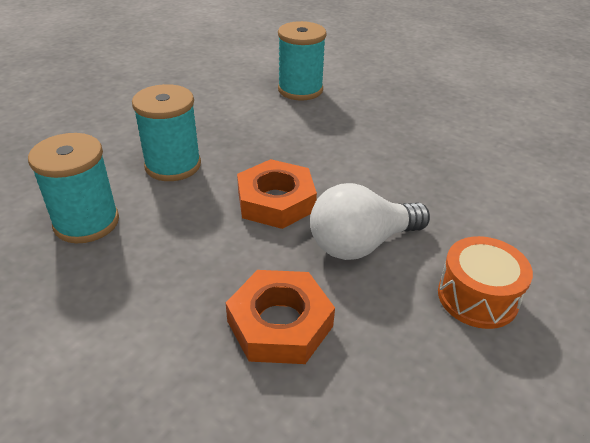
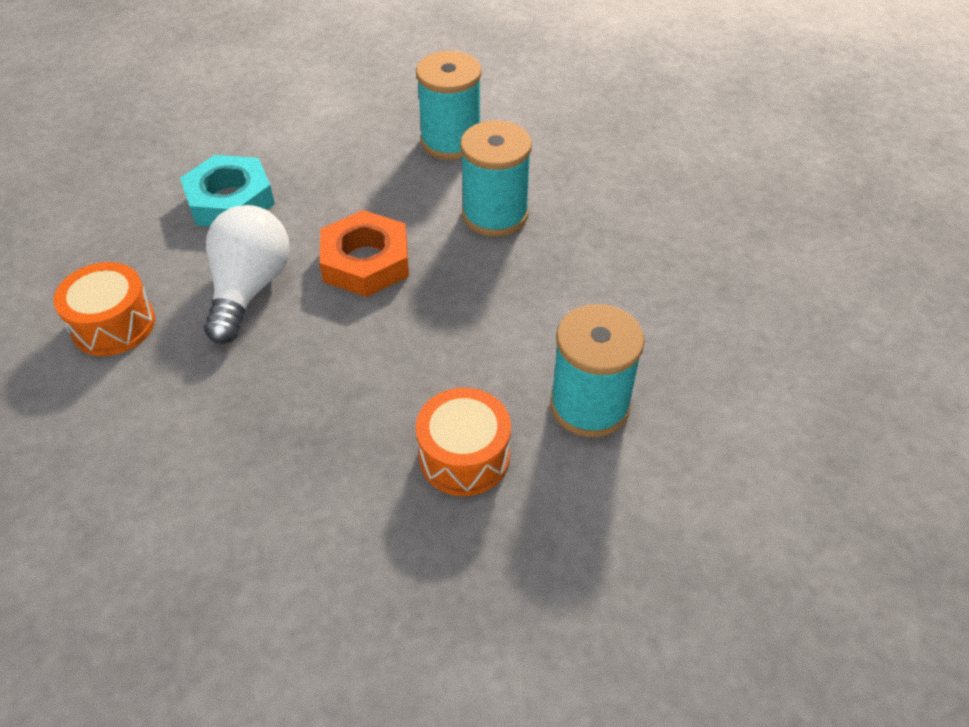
camera: 125 degrees right, 10 degrees up
(280, 323) = (230, 200): orange nut -> turquoise nut
(372, 111) = (464, 456): none -> orange drum

